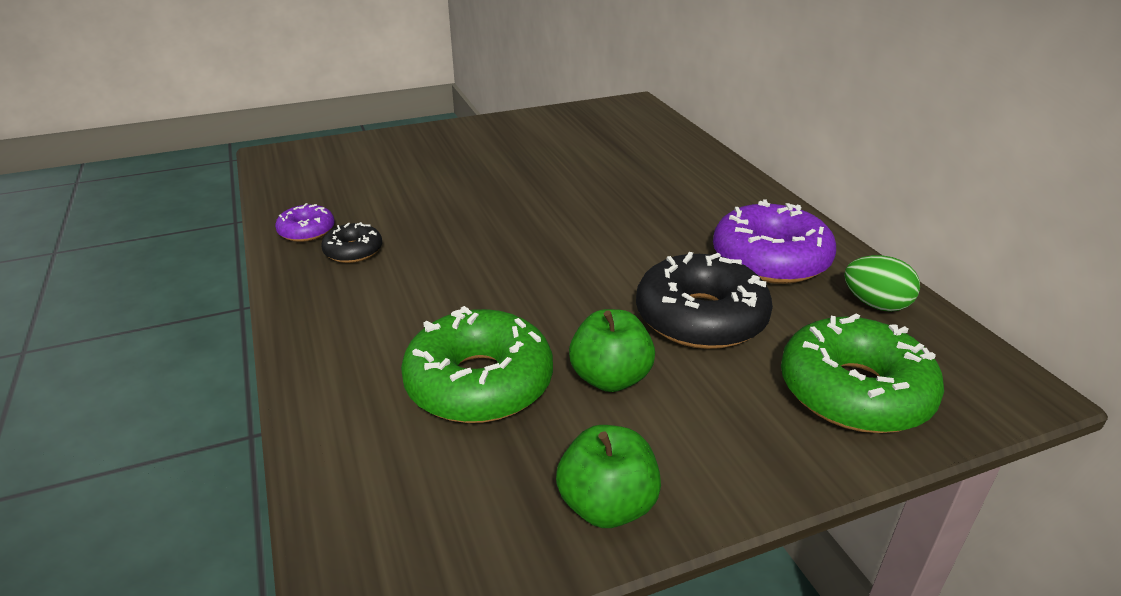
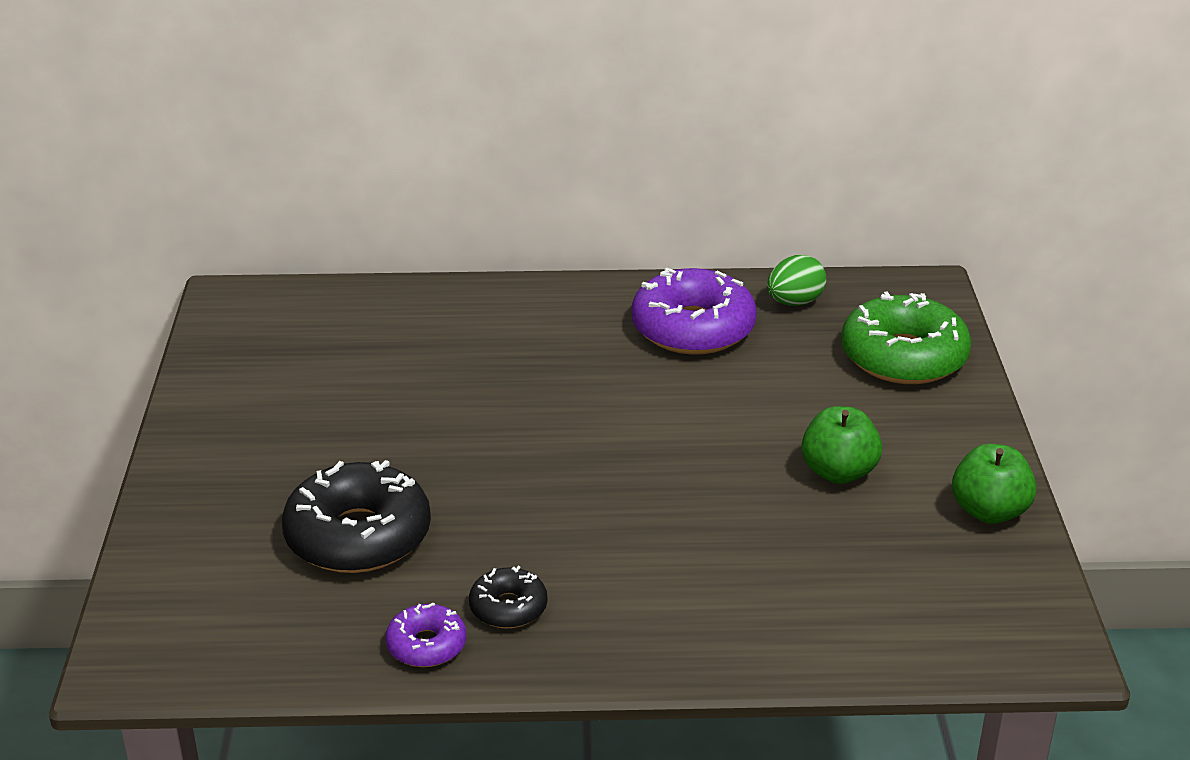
camera: 70 degrees left, 0 degrees up
(479, 383) = (814, 549): green donut -> none
(700, 317) = (770, 398): black donut -> black donut (358, 536)

